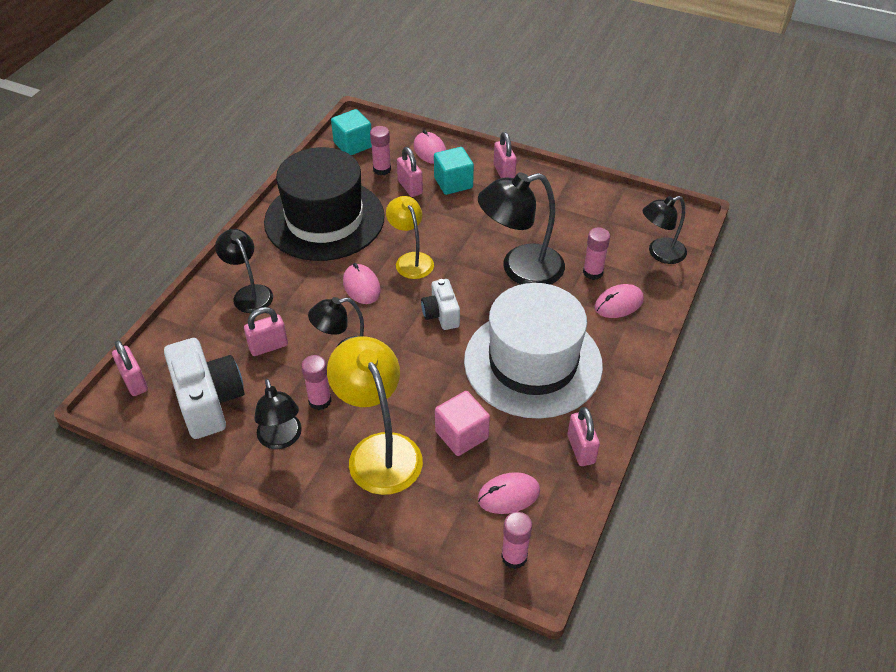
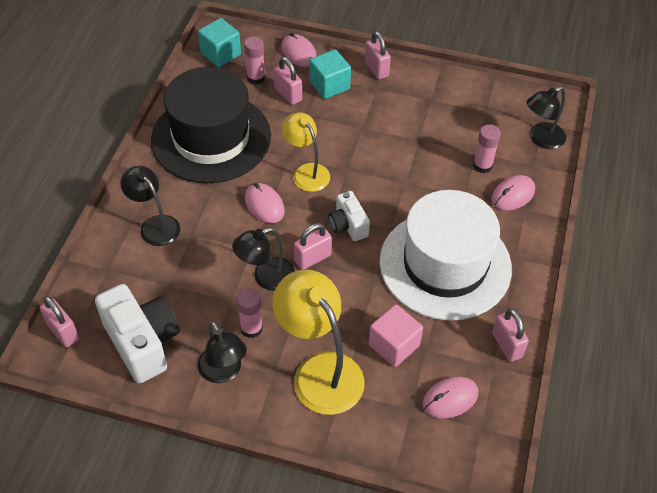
camera: 10 degrees left, 5 degrees up
(268, 346) = (188, 278): pink padlock -> pink padlock (312, 258)
(514, 557) = (467, 458): pink glue stick -> none
(520, 269) = (413, 170): black lamp -> none

